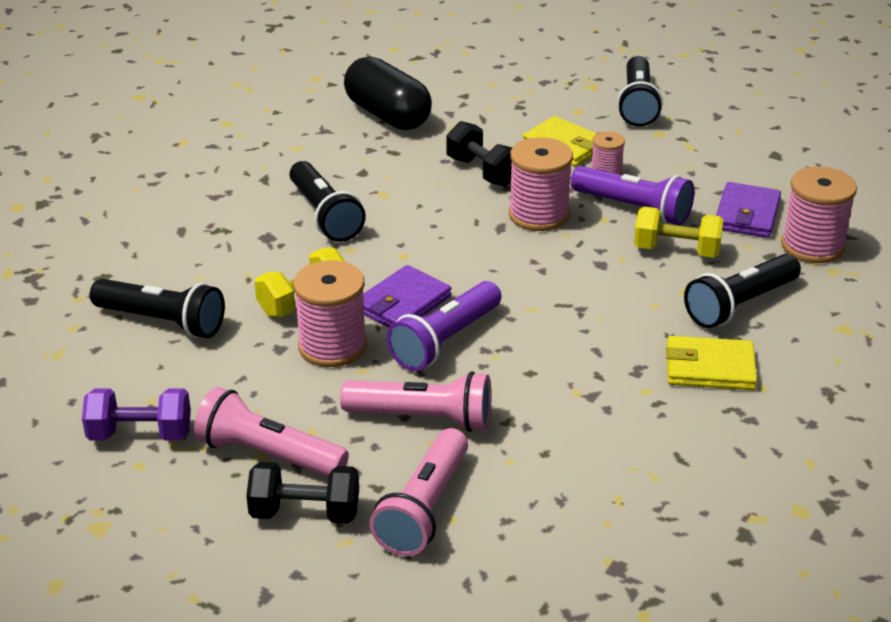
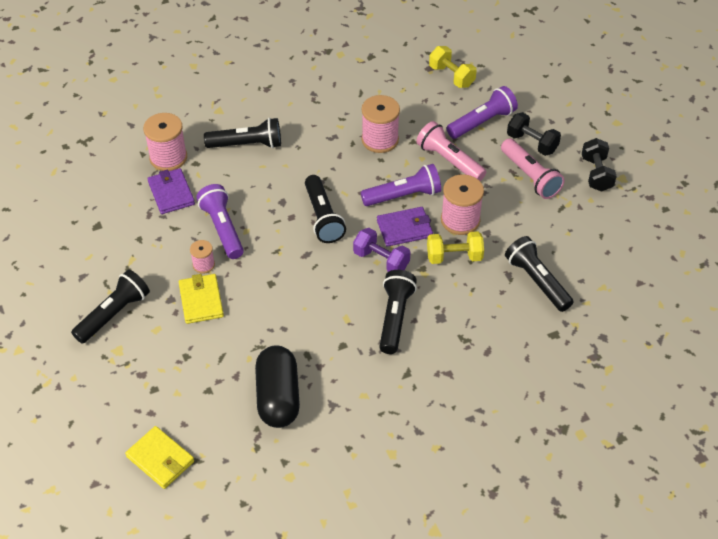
camera: 145 degrees left, 15 degrees up
(140, 434) = (582, 215): purple dumbbell -> purple dumbbell (381, 260)
(424, 508) = (482, 122): pink flashlight -> purple flashlight
(482, 171) = (272, 305): black dumbbell -> black dumbbell (596, 174)
(526, 270) = (323, 217): none -> black flashlight
(538, 215) = (277, 252): pink spool -> pink spool (380, 140)
(676, 251) = (236, 190): yellow dumbbell -> yellow dumbbell (451, 76)
(710, 368) = (301, 122): yellow wallet -> yellow wallet (160, 459)
(747, 214) = (171, 193): purple wallet -> purple wallet turned 75 degrees counterclockwise

